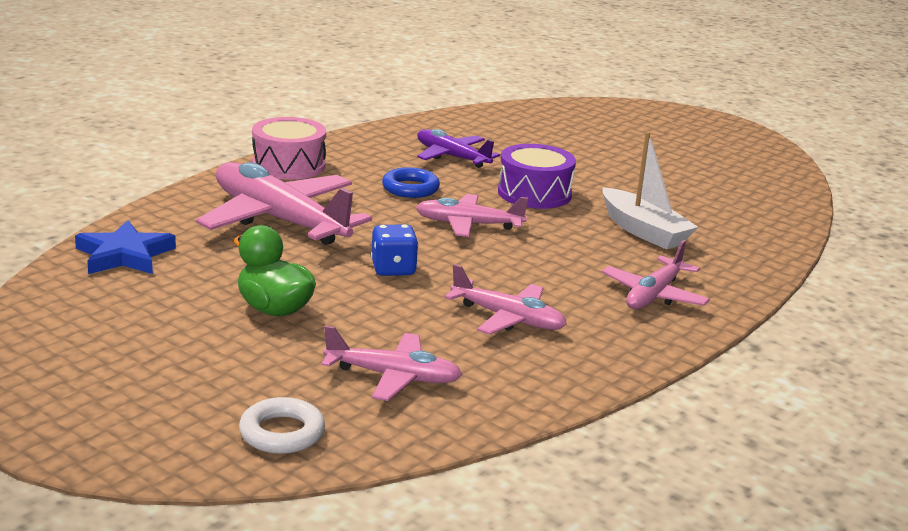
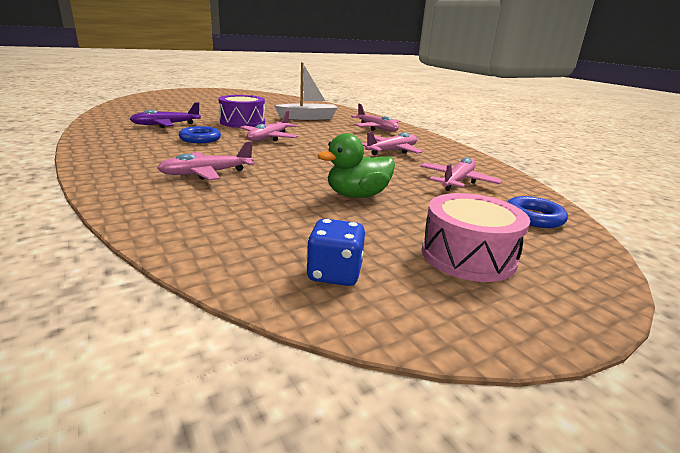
camera: 70 degrees left, 0 degrees up
(124, 255) = (213, 234): blue star -> none
(279, 220) = (207, 173): pink plane -> pink plane, size x0.57
(282, 433) = (533, 217): white ring -> blue ring
(289, 165) = (106, 157): pink drum -> pink drum (468, 256)
(393, 269) = (316, 160): blue dice -> blue dice (334, 274)

